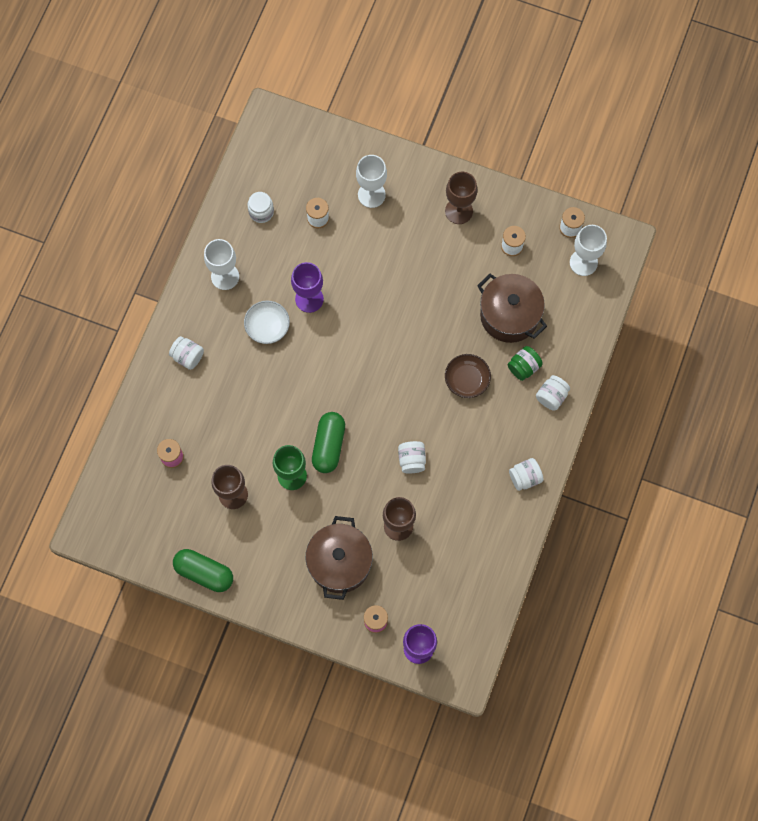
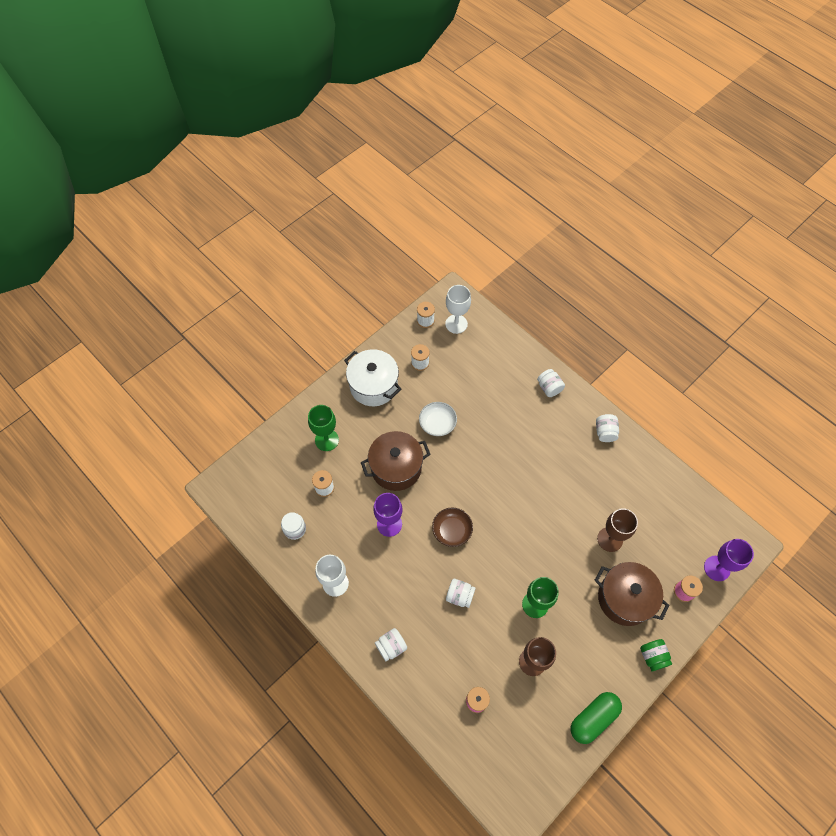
camera: 65 degrees left, 10 degrees down
(267, 326) = (396, 567): white bowl -> white bowl (437, 423)
(329, 445) = (521, 563): green capsule -> none
(371, 195) = (326, 440): white goblet -> green goblet
(412, 460) = (559, 506): white jar -> white jar (459, 596)
(459, 211) = (373, 386): brown goblet -> white pot
(467, 379) = (511, 438): brown bowl -> brown bowl (452, 530)
(509, 315) = (473, 388): brown pot -> brown pot (396, 468)
(523, 367) = (518, 396): green jar -> green jar (652, 656)

